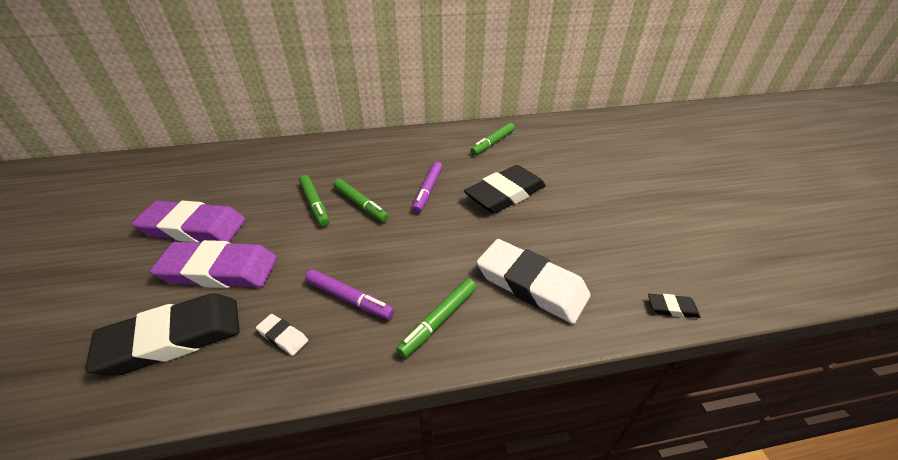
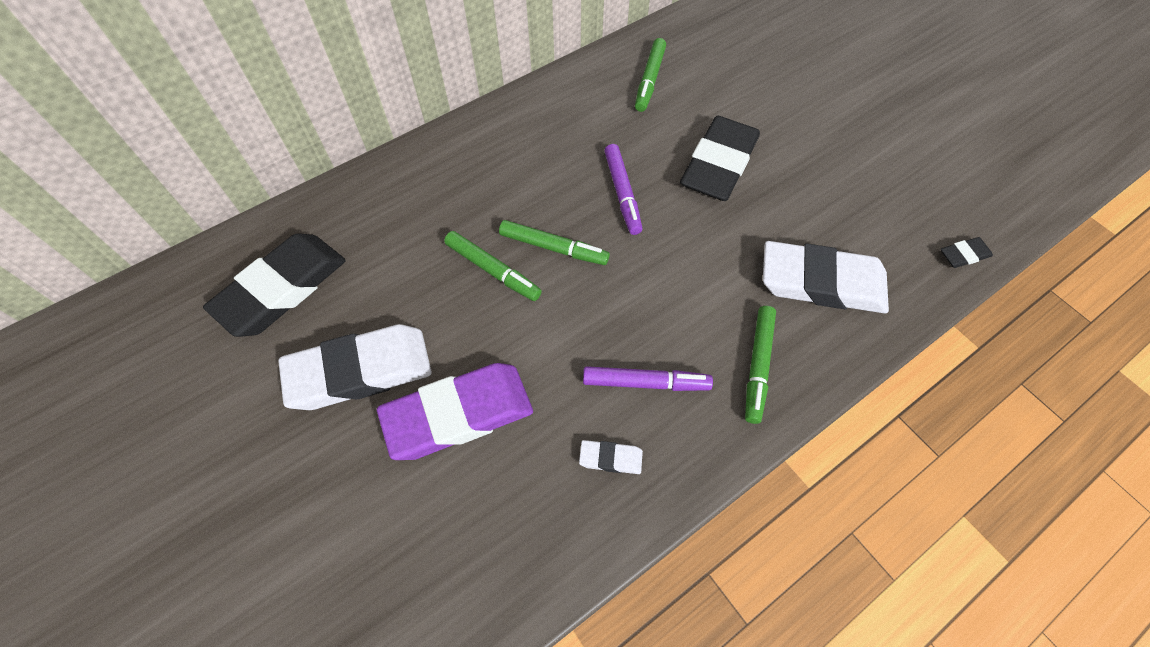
camera: 25 degrees left, 20 degrees up
(173, 338) = (489, 518): black eraser -> black eraser (282, 289)
(194, 227) = (360, 371): purple eraser -> white eraser

